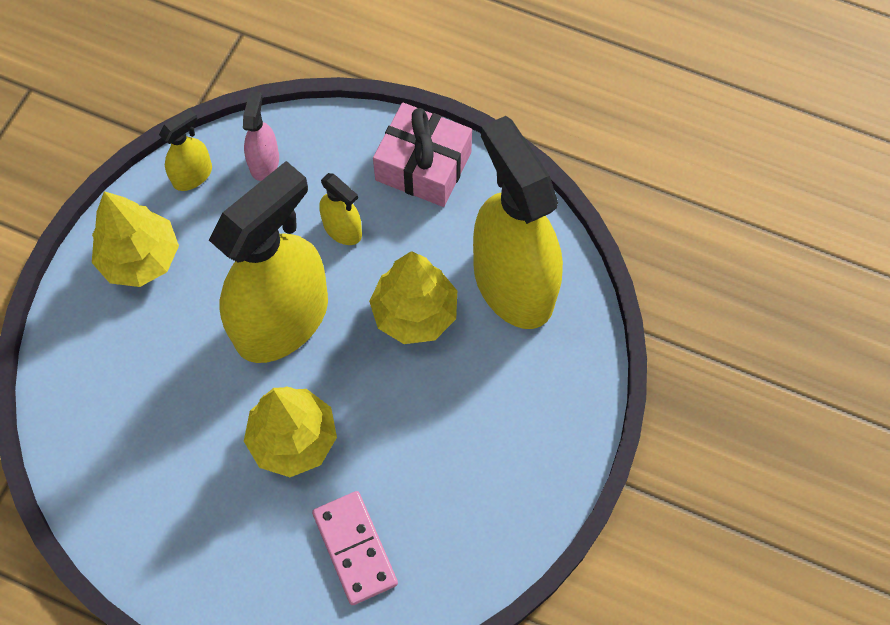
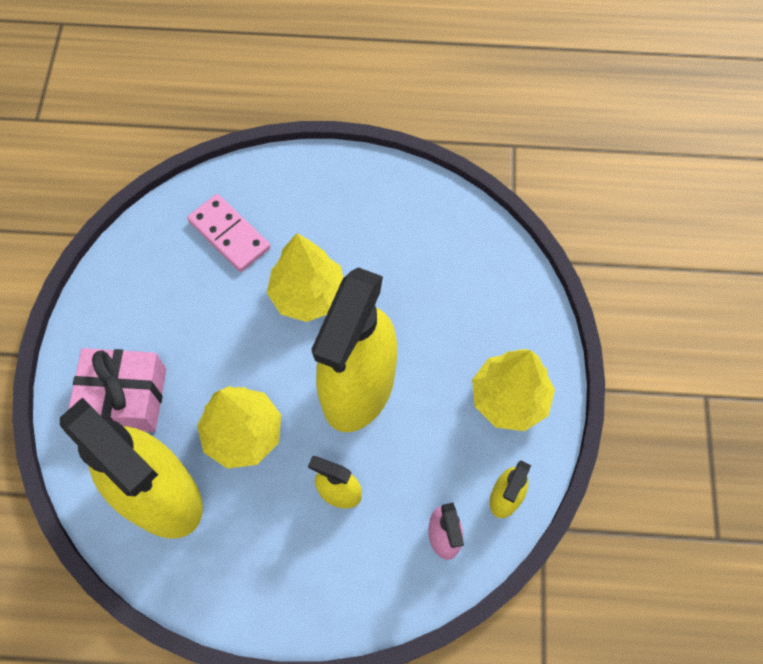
camera: 160 degrees right, 0 degrees up
(423, 166) = (284, 591): pink gift -> pink gift (125, 397)

